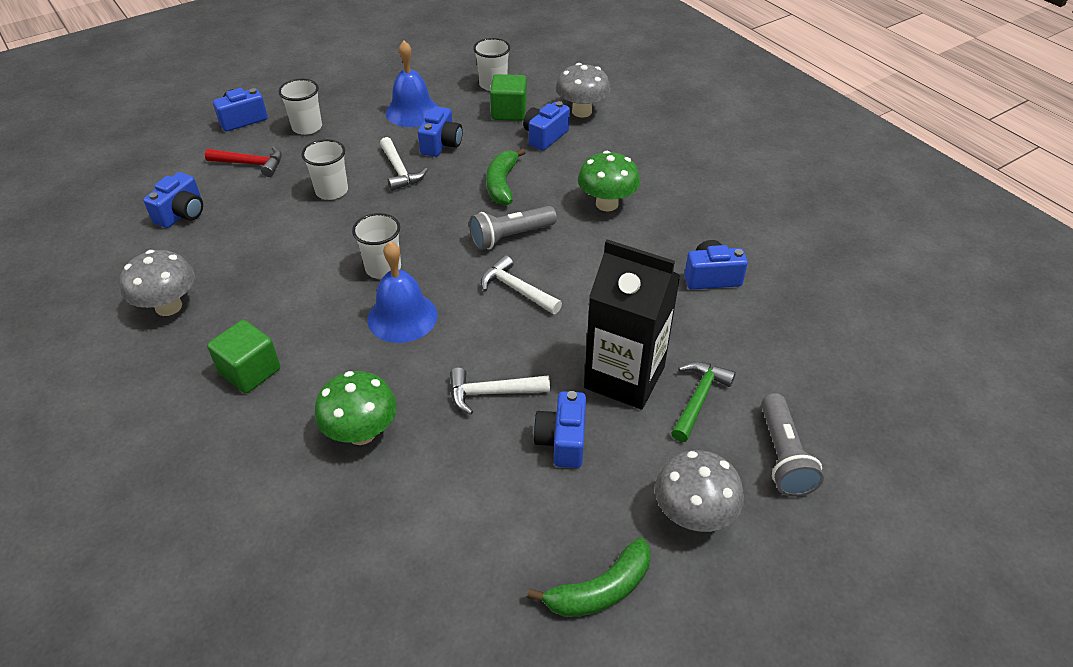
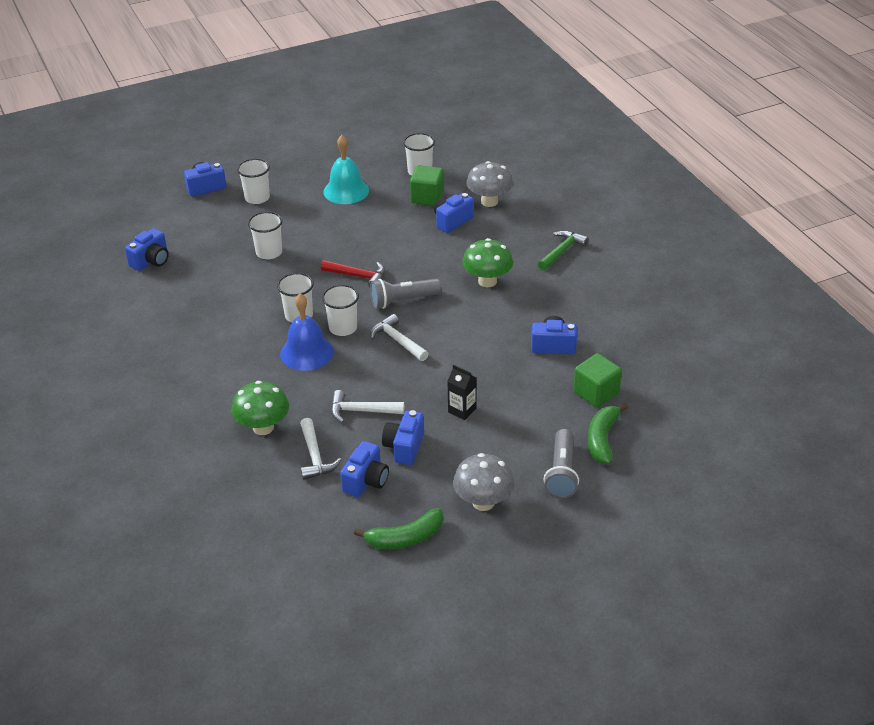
camera: 10 degrees right, 5 degrees down
(168, 306) = (136, 329): grey mushroom -> none
(250, 371) = (190, 379): green cube -> green cube (596, 392)
(251, 164) = (208, 225): red hammer -> red hammer (358, 276)
(400, 171) = (326, 240): white hammer -> white hammer (315, 456)
(412, 111) = (346, 191): blue bell -> turquoise bell
(441, 144) = (364, 221): blue camera -> blue camera (366, 481)
(443, 279) = (343, 328): none -> white cup
(502, 184) = (406, 258): green banana -> green banana (602, 439)
(624, 377) = (462, 410): black carton -> black carton, size x0.44
(698, 399) = (513, 430): green hammer -> green hammer (562, 251)

